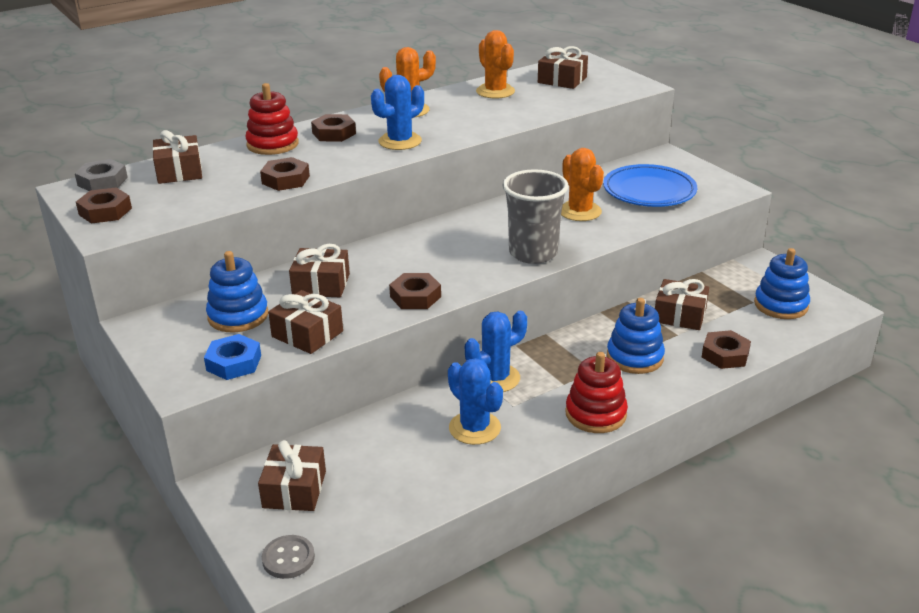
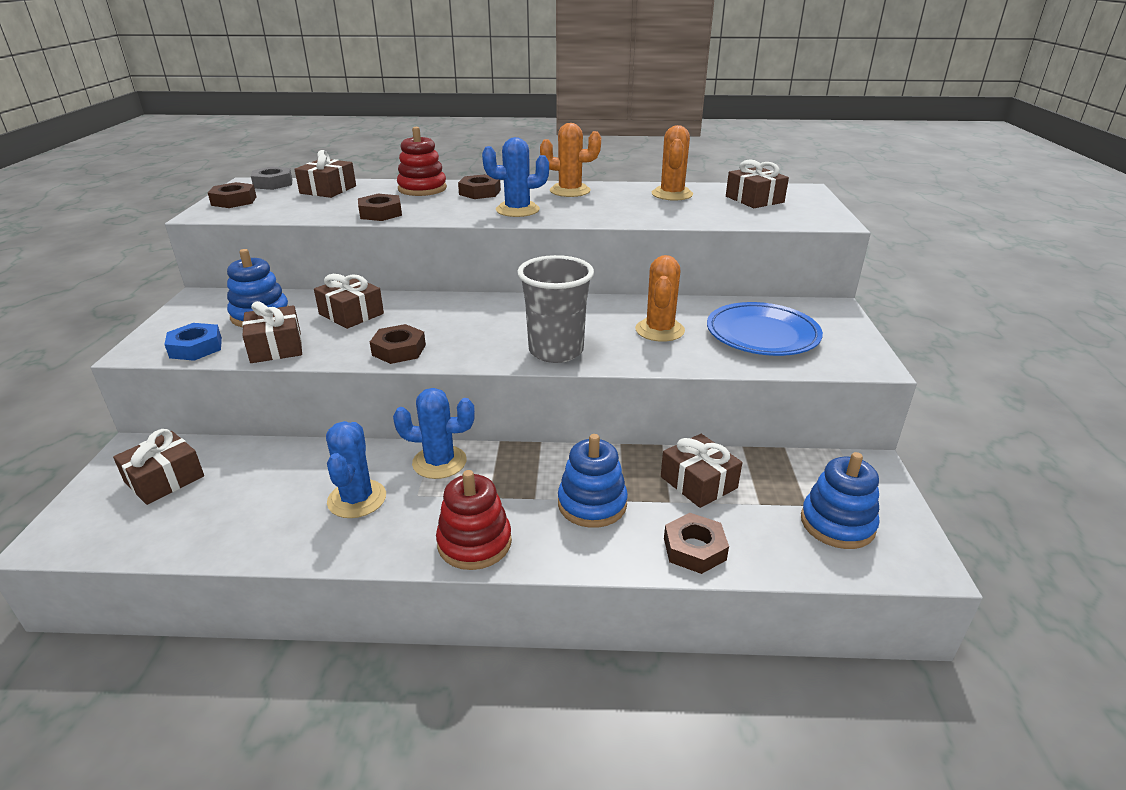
camera: 35 degrees right, 0 degrees up
(288, 558) = (71, 535): grey button -> none

